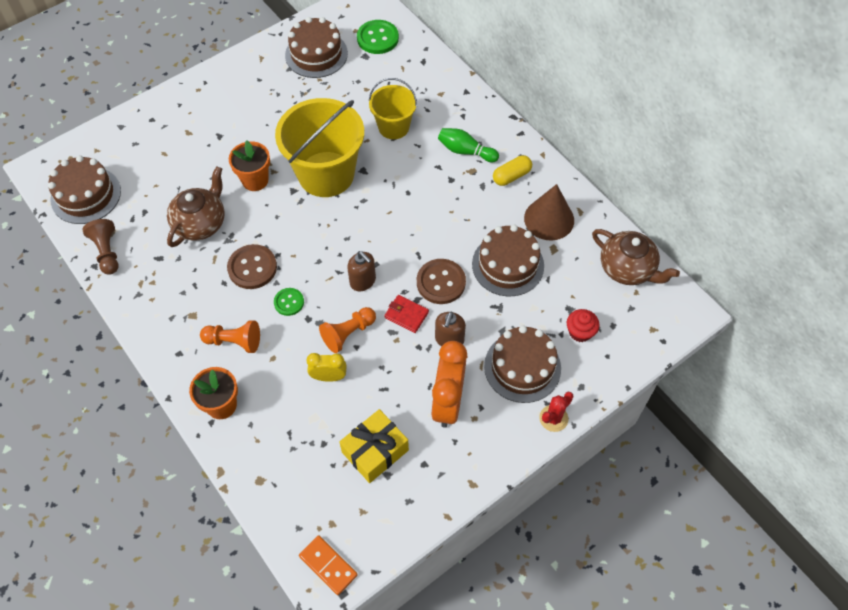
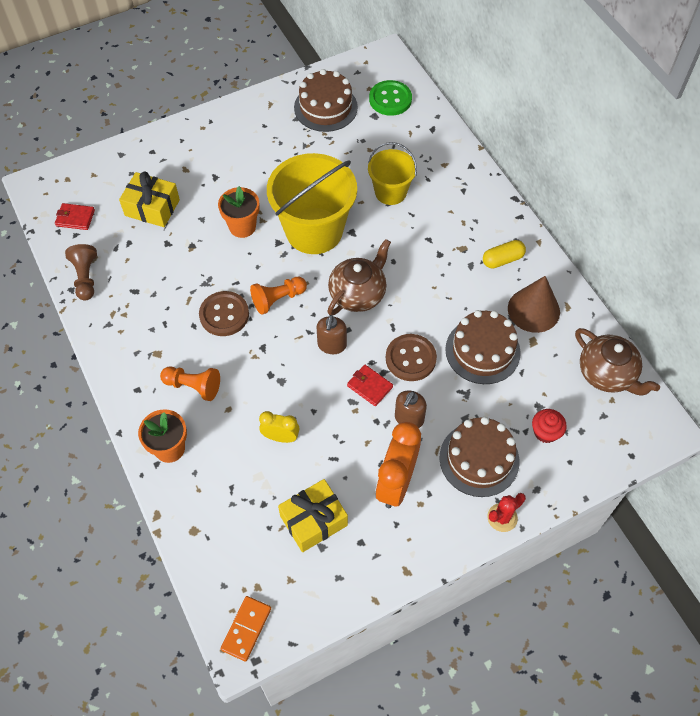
camera: 10 degrees right, 0 degrees up
(86, 195) = (75, 218): brown cake -> red wallet
(162, 174) = (152, 208): none -> yellow gift
(200, 223) = (181, 262): brown teapot -> brown teapot (358, 293)
(289, 302) = (254, 355): green button -> none
(328, 565) = (246, 629): orange domino -> orange domino turned 60 degrees clockwise
(348, 333) = (308, 396): orange pawn -> orange pawn (278, 299)
(363, 281) = (332, 345): brown soap dispenser -> brown soap dispenser turned 45 degrees clockwise
(465, 151) = (459, 227): green bowling pin -> none

